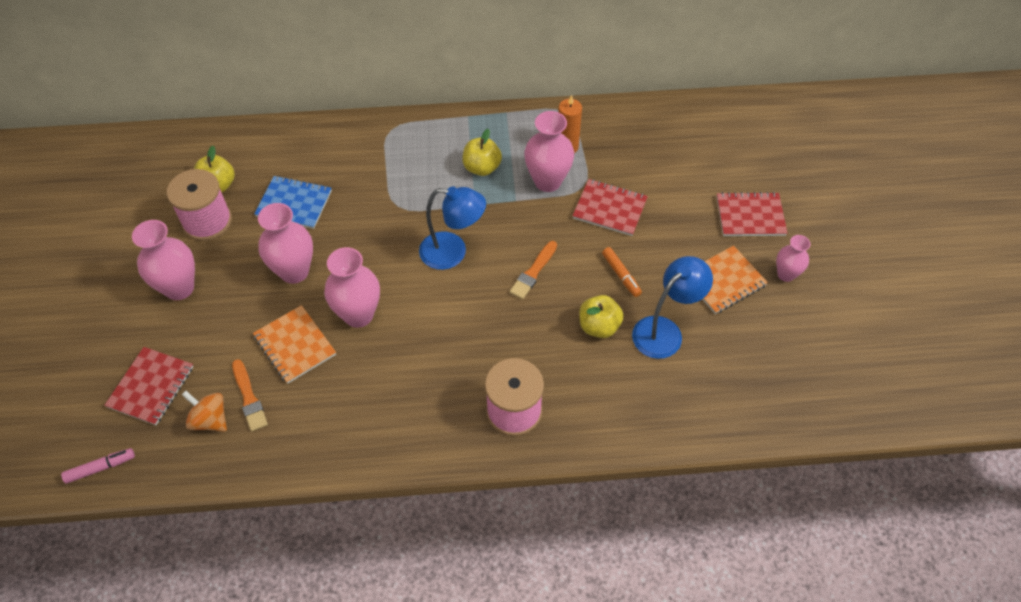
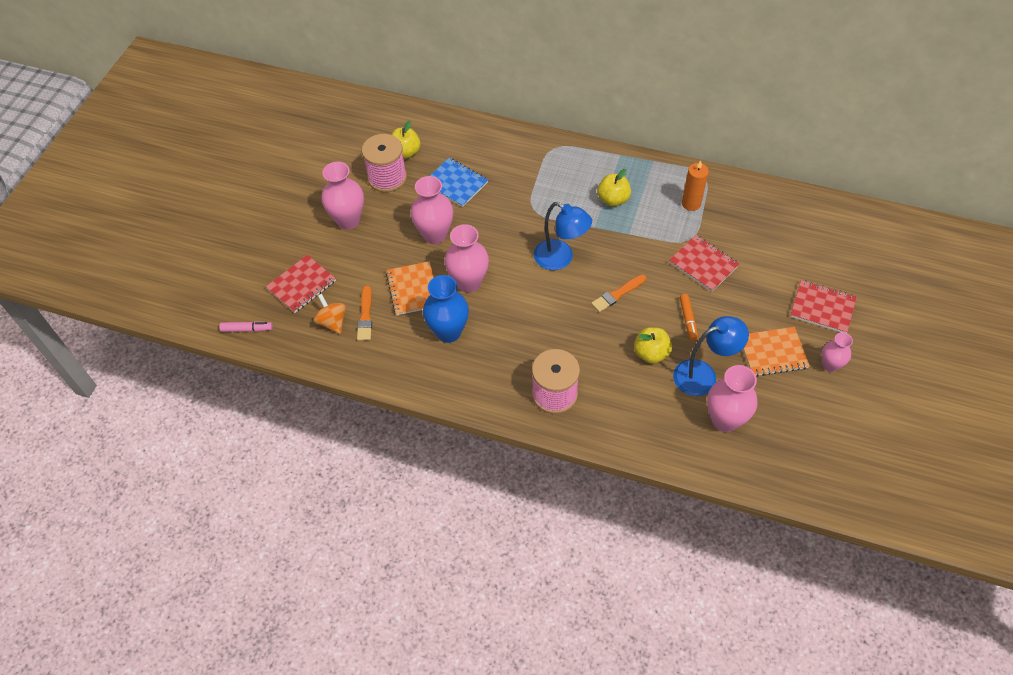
camera: 25 degrees right, 0 degrees up
(359, 382) = (448, 332): none -> blue vase
(547, 181) = (662, 226): pink vase -> pink vase (725, 420)

